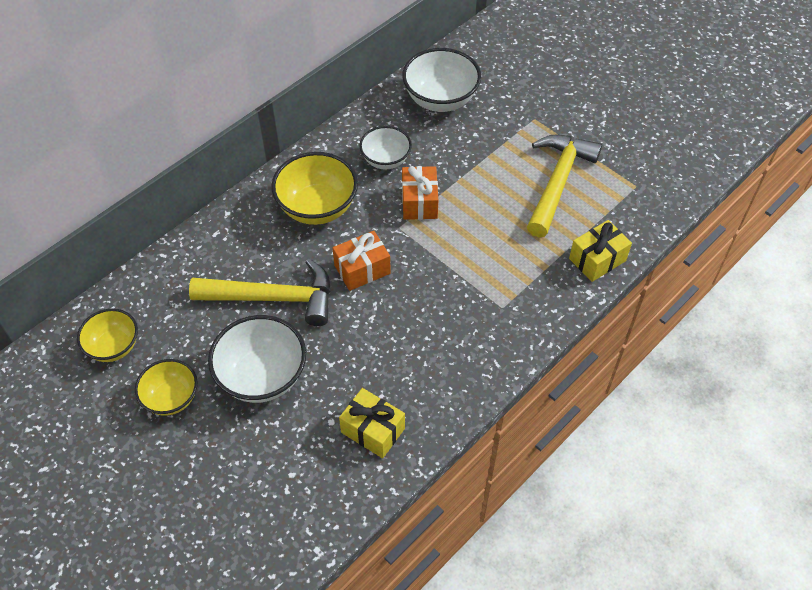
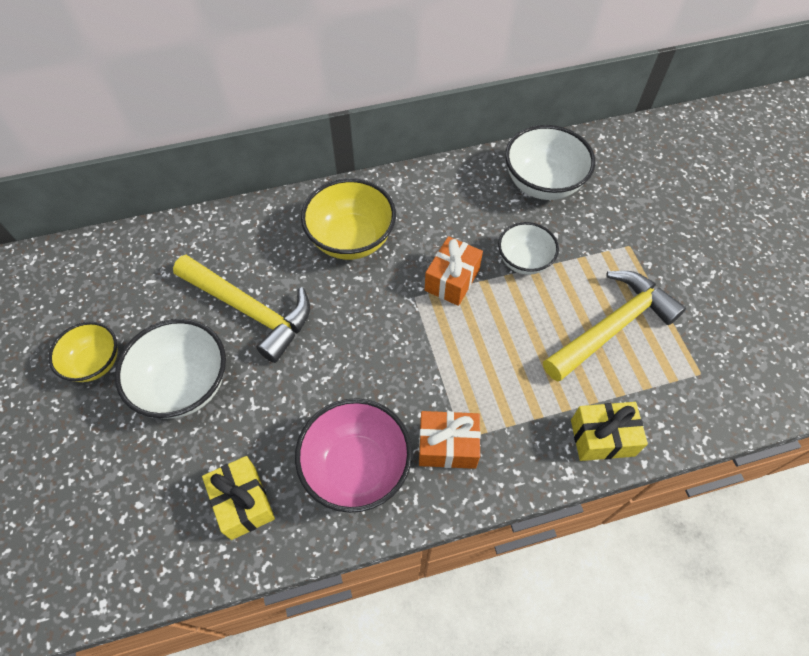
camera: 30 degrees right, 5 degrees up
(114, 347) = (87, 287): yellow bowl -> none
(362, 269) = (350, 323): orange gift -> orange gift (447, 446)
(385, 160) = (447, 221): white bowl -> white bowl (524, 261)
(440, 364) = (356, 467): none -> pink bowl

